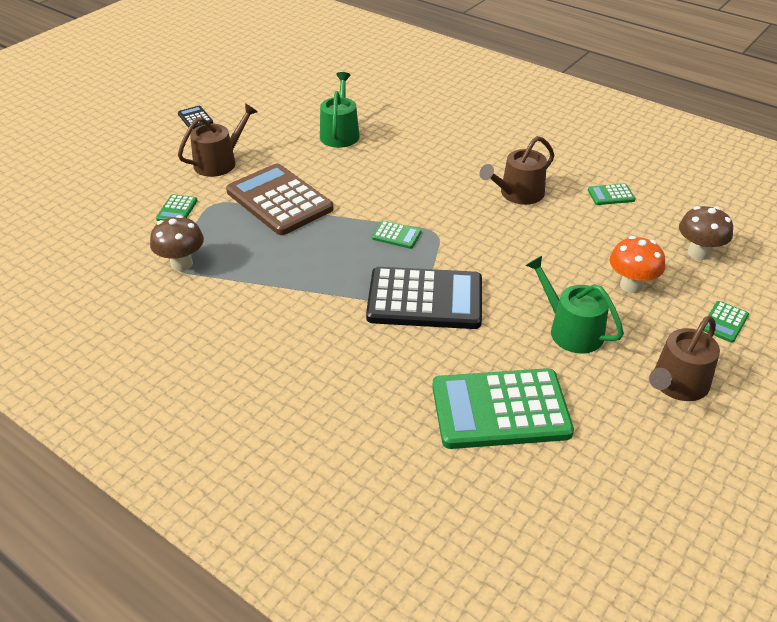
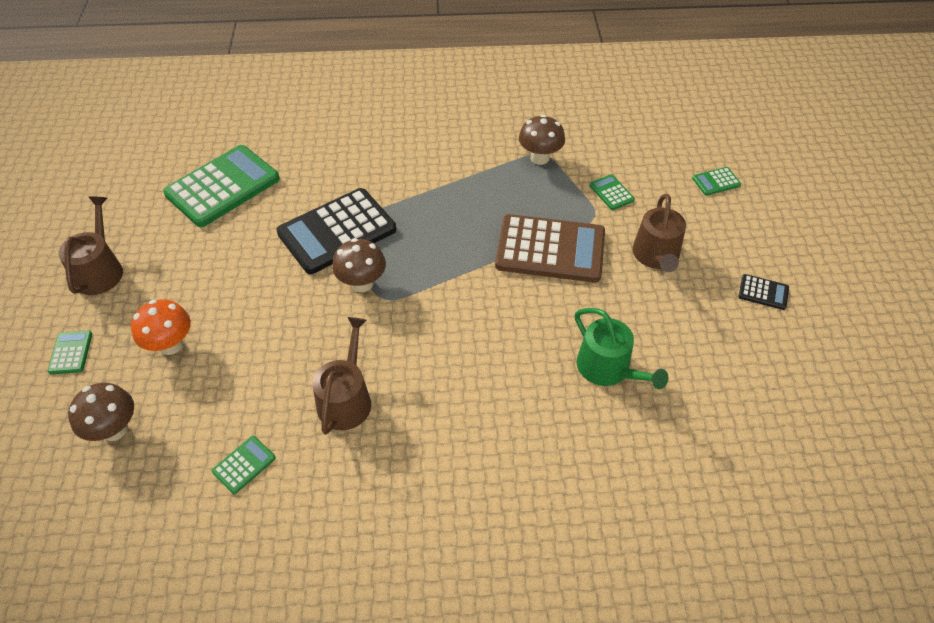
camera: 140 degrees right, 10 degrees up
(396, 235) = (415, 275): green calculator -> green calculator (716, 182)
(443, 250) = (362, 283): none -> brown mushroom
(570, 330) = (204, 270): green watering can -> none

